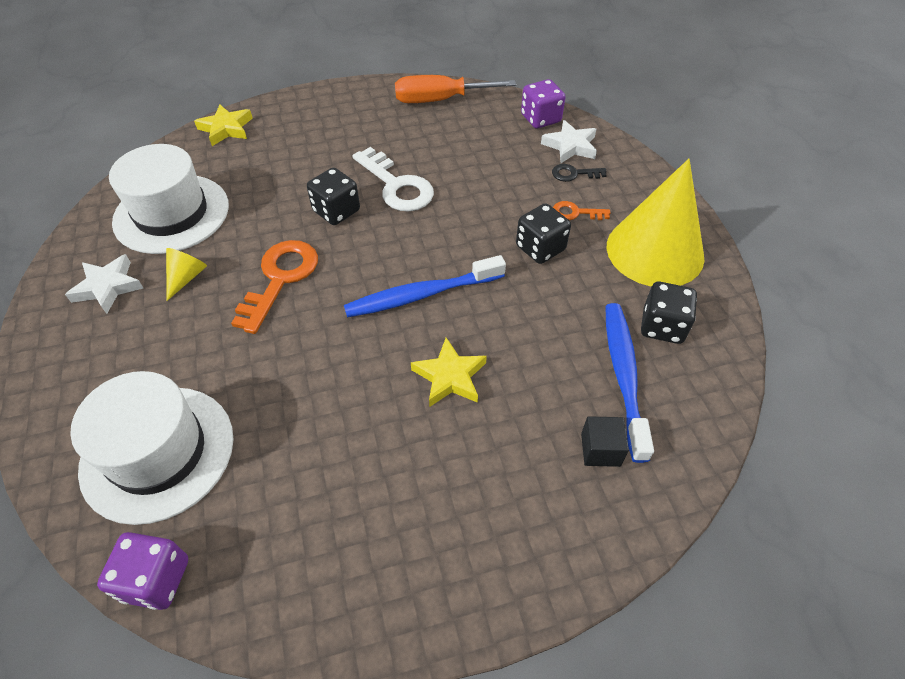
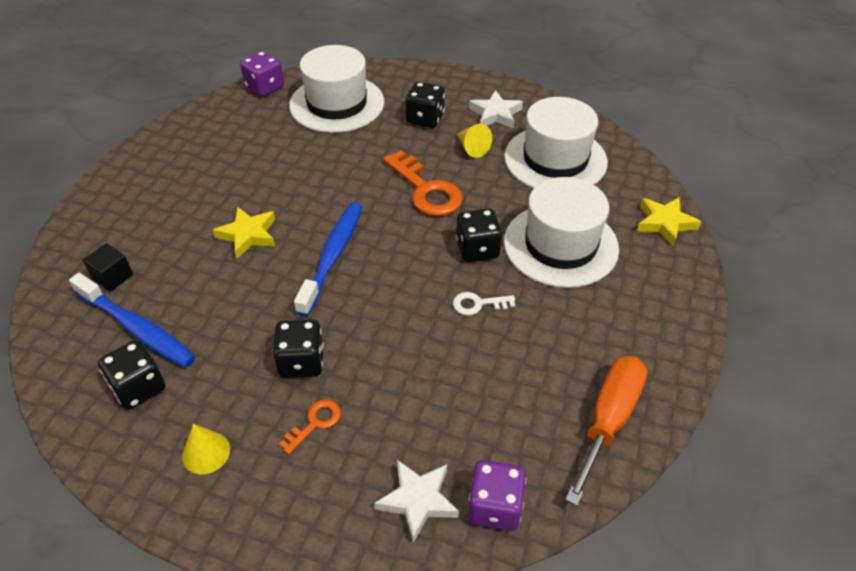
camera: 125 degrees right, 5 degrees down
(148, 342) = (425, 119): none -> black dice
(294, 170) = (560, 245): none -> white hat
(396, 186) = (478, 304): white key -> white key, size x0.52
(574, 174) = (369, 466): black key -> none
(655, 251) = (206, 452): yellow cone -> yellow cone, size x0.41

